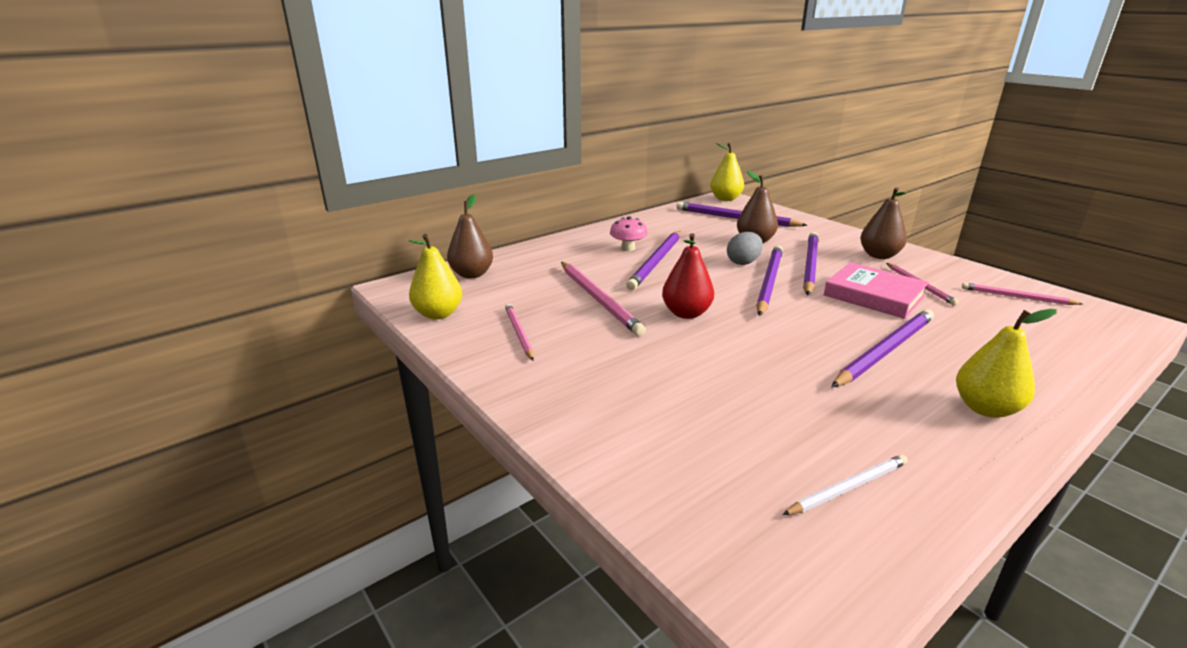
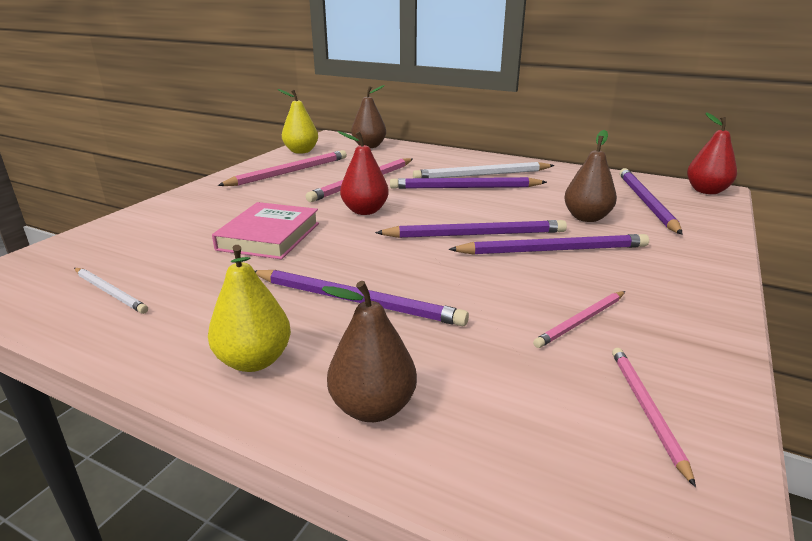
camera: 65 degrees right, 0 degrees up
(519, 333) = (289, 172): pink pencil -> pink pencil, size x1.70
(628, 248) = (481, 175): pink mushroom -> white pencil
(725, 199) = (706, 191): yellow pear -> red pear
(743, 262) = (513, 219): grey egg -> none
(874, 296) = (505, 290): pink book -> pink book (269, 236)
(879, 255) = (657, 290): brown pear -> brown pear (373, 407)

